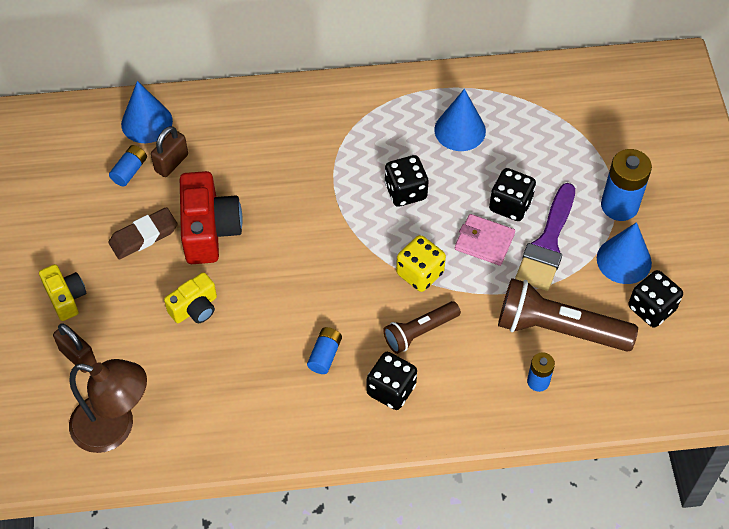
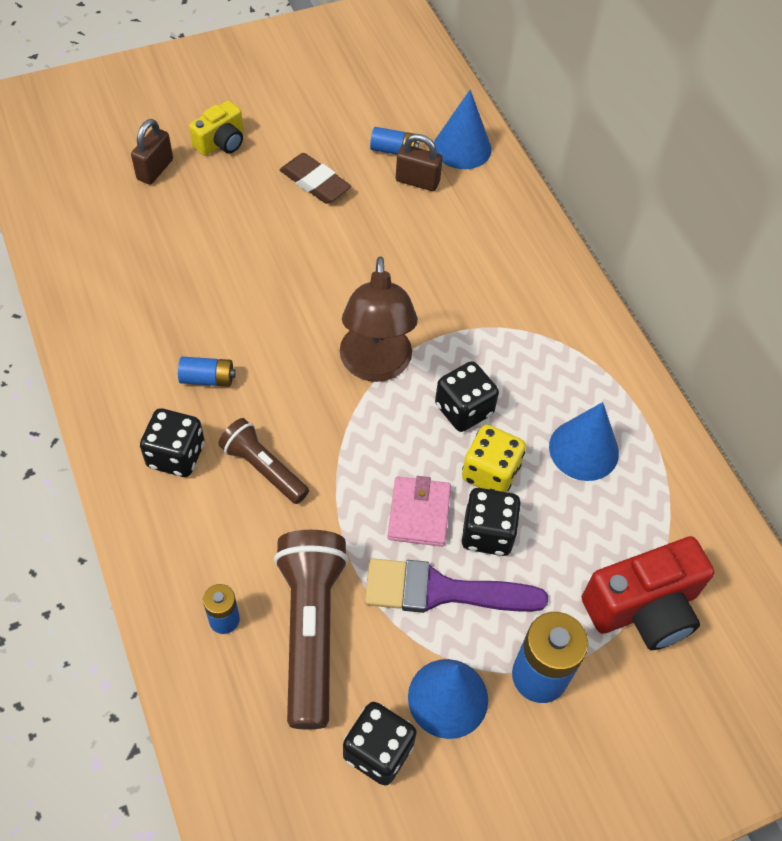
camera: 70 degrees right, 0 degrees up
(115, 427) = (79, 219): brown lamp -> brown lamp (375, 366)
(195, 308) = (237, 247): yellow camera -> none
(209, 230) = (341, 235): red camera -> red camera (643, 608)
(420, 273) = (348, 450): yellow dice -> yellow dice (490, 473)

